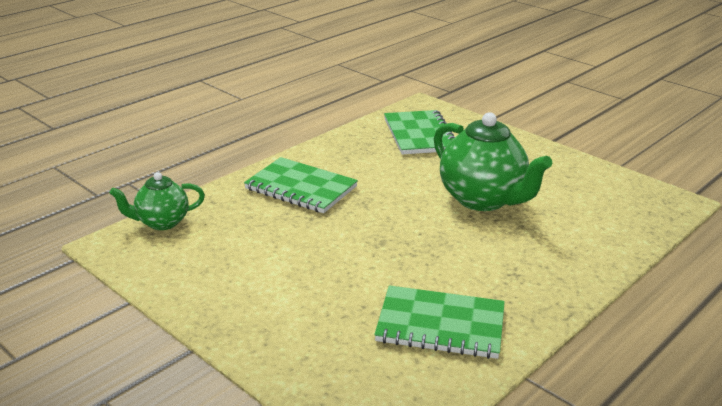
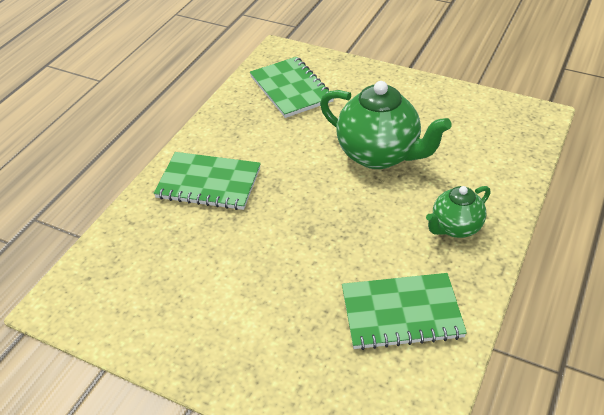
camera: 15 degrees left, 15 degrees up
(161, 222) = (92, 262): green teapot -> green teapot (455, 228)

